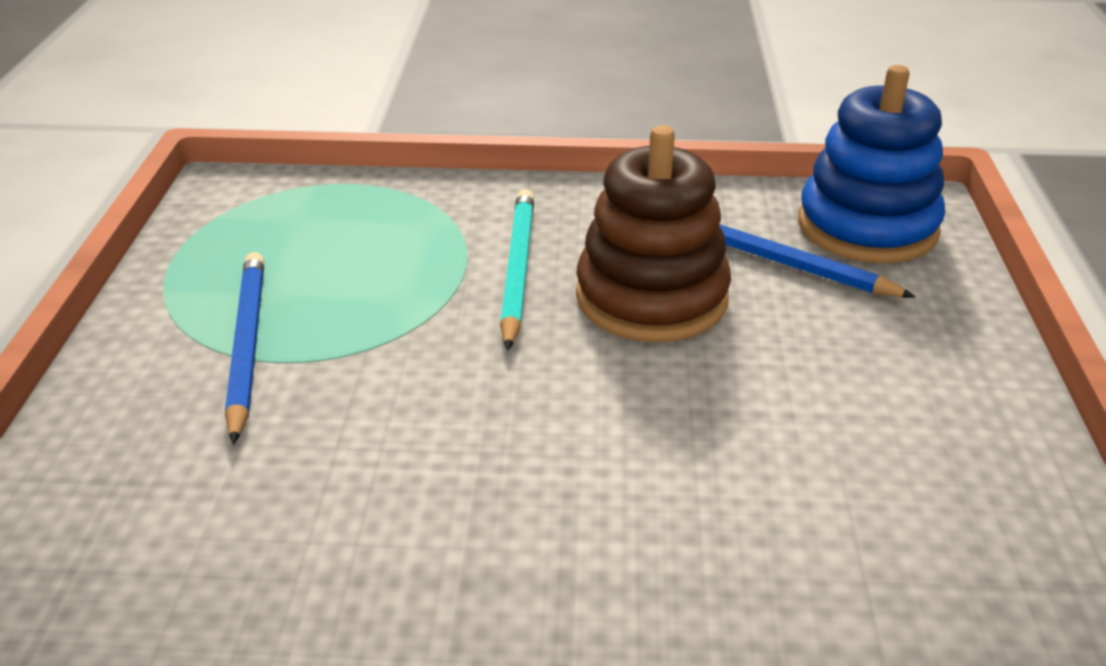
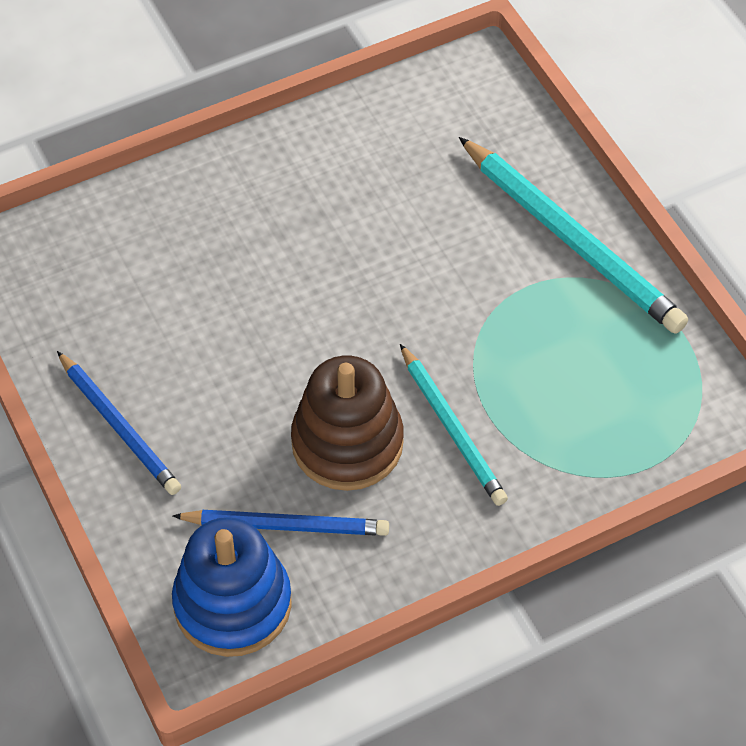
camera: 150 degrees right, 20 degrees up
(159, 386) = (570, 240): none -> turquoise pencil
(247, 346) = (555, 287): blue pencil -> blue pencil (119, 426)

